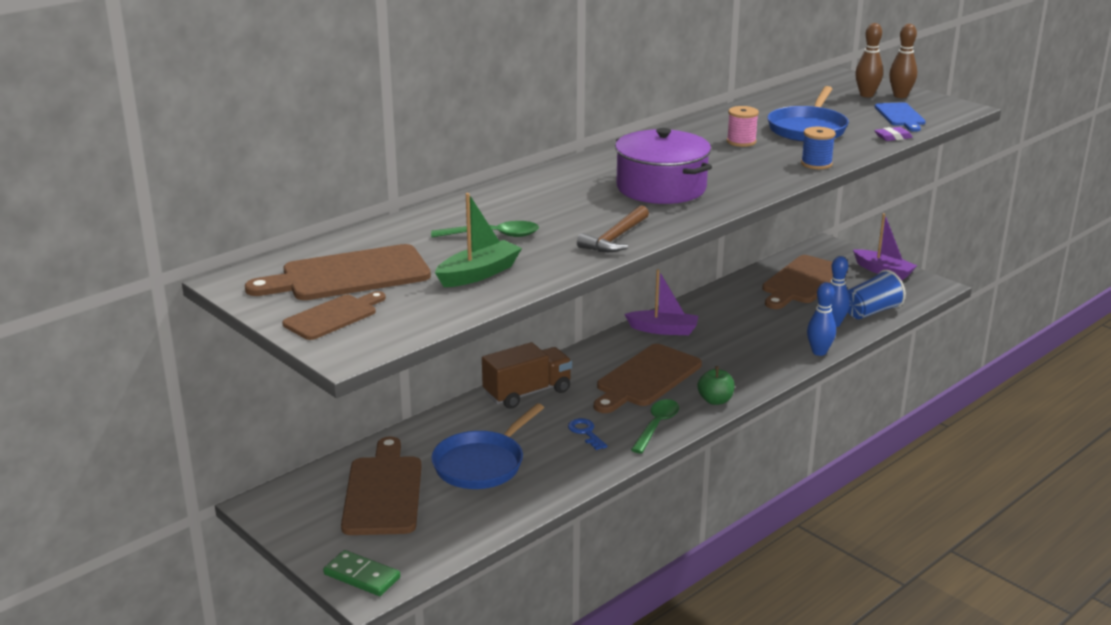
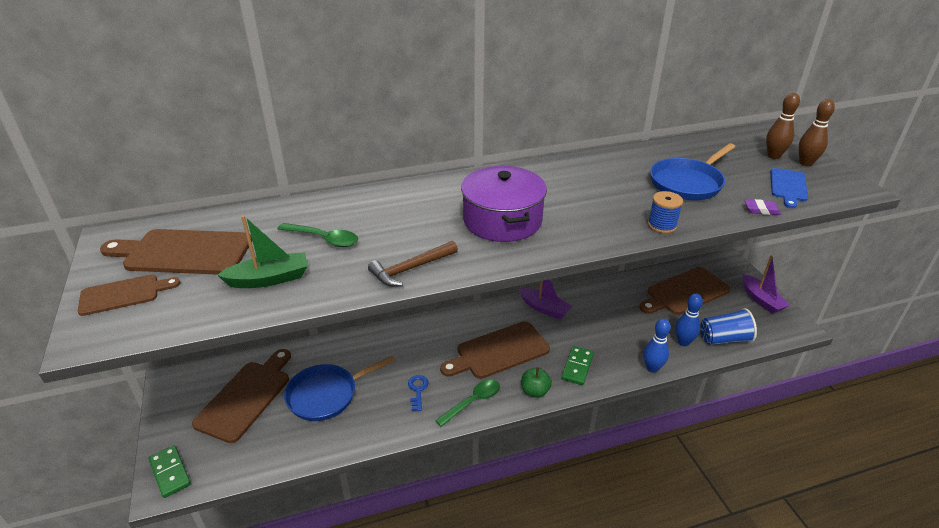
camera: 25 degrees right, 10 degrees up
(527, 393) = (406, 338): brown truck -> none
(741, 142) = (616, 184): pink spool -> none
(742, 370) = (577, 367): none -> green domino

